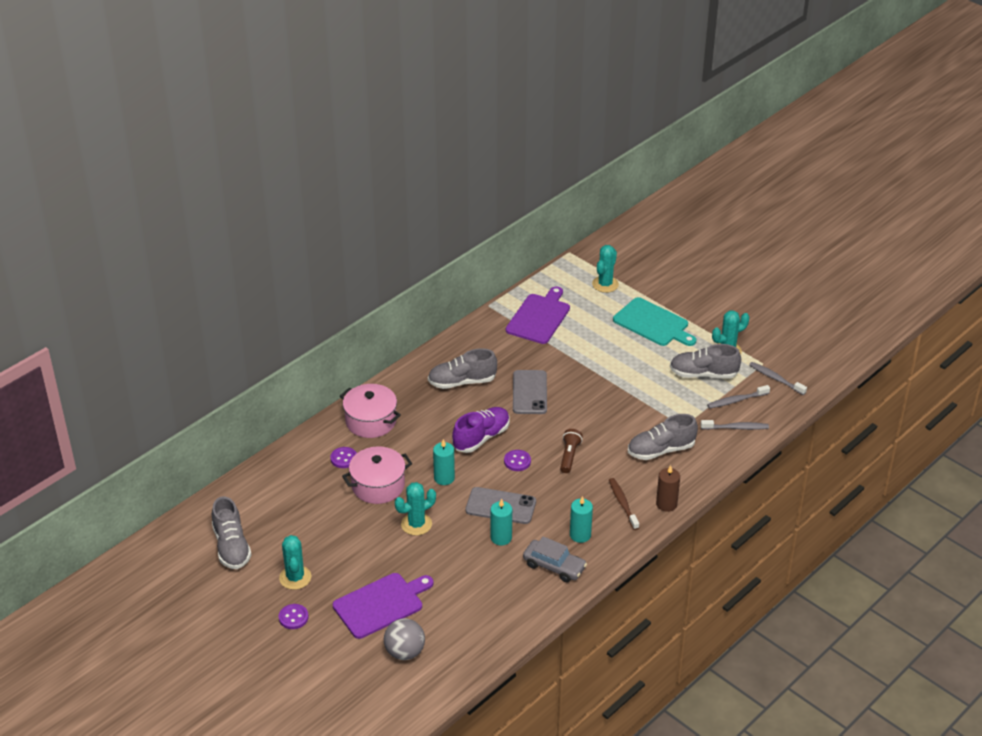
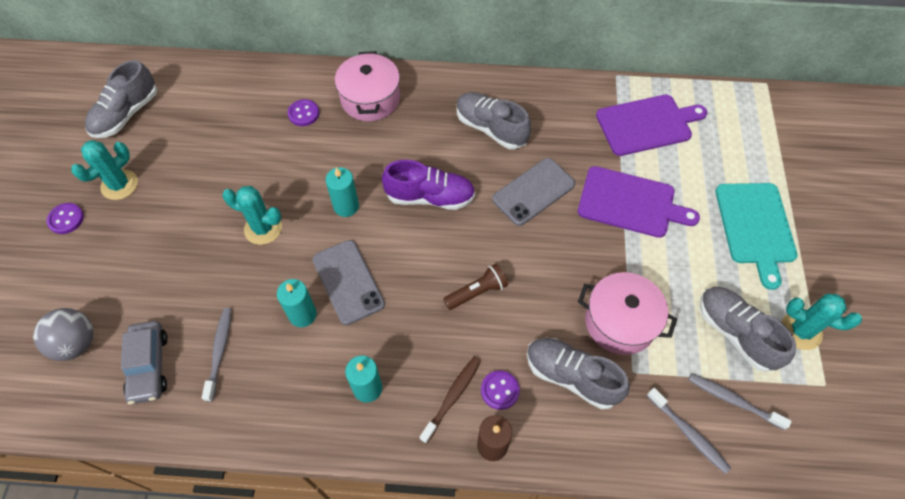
camera: 50 degrees right, 20 degrees up
(378, 485) = (290, 163): pink pot -> pink pot (620, 322)
(381, 604) = (131, 276): purple cutting board -> purple cutting board (630, 203)
(517, 461) = (425, 251): purple button -> purple button (500, 390)
(554, 566) = (299, 396): grey car -> grey car (149, 365)
(605, 284) = (759, 144): turquoise cactus -> none
(776, 379) = (816, 419): grey toothbrush -> grey toothbrush (219, 352)

